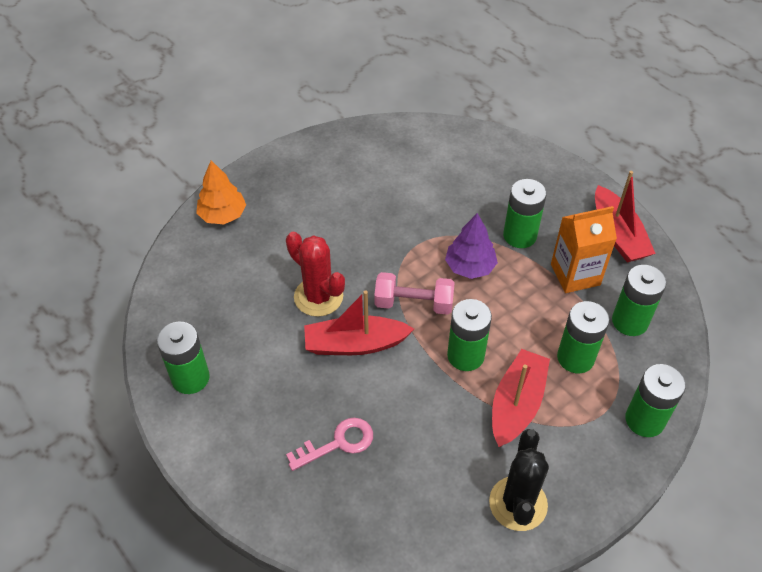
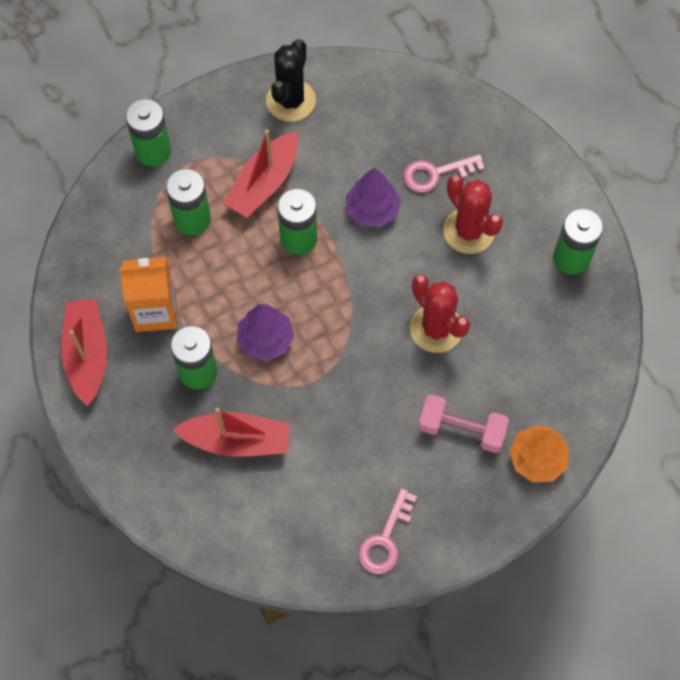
camera: 170 degrees left, 15 degrees up
(296, 388) = (469, 231): none -> red cactus
(339, 152) = (385, 539): none -> pink key
(355, 344) = (405, 268): red boat -> red boat (237, 440)
(398, 394) = (372, 210): none -> purple tree
(413, 303) = (337, 304): pink dumbbell -> pink dumbbell (461, 429)
(629, 321) = (122, 248): green battery -> none

